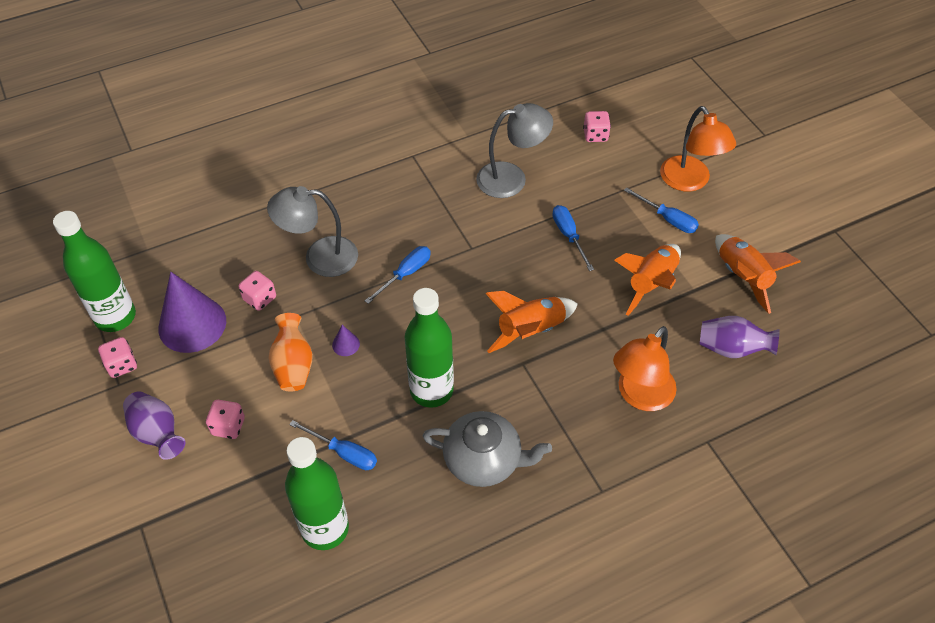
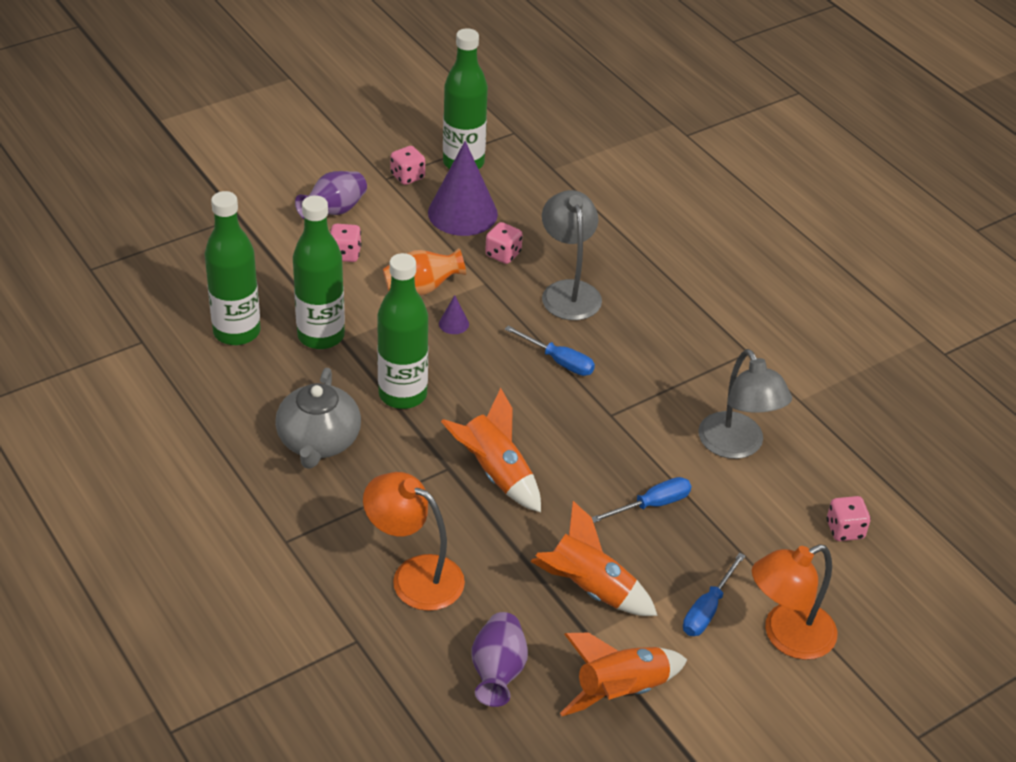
camera: 80 degrees right, 10 degrees down
(344, 453) = (321, 336): blue screwdriver -> green bottle

